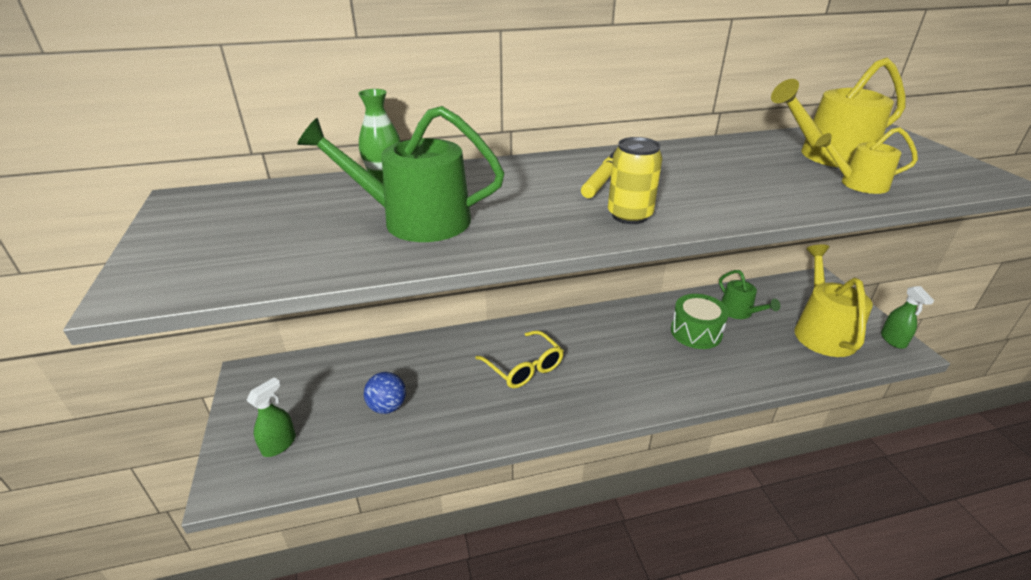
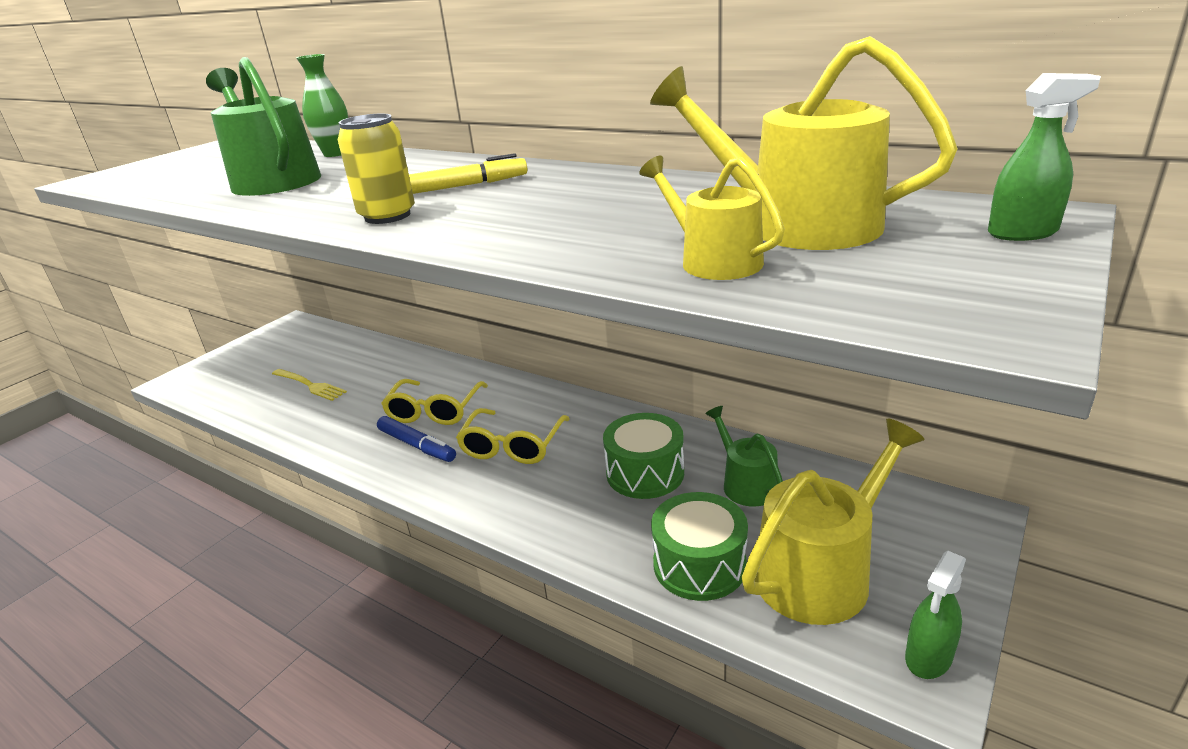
camera: 50 degrees right, 5 degrees down
(279, 444) = (228, 374): green spray bottle -> green spray bottle (1023, 233)
(387, 407) = (310, 385): blue ball -> yellow fork
(558, 393) = (417, 445): none -> blue marker
(612, 359) = (512, 446): none -> yellow glasses
(739, 312) = (746, 484): green watering can -> green watering can turned 135 degrees clockwise
(788, 358) = (699, 565): none -> green drum

